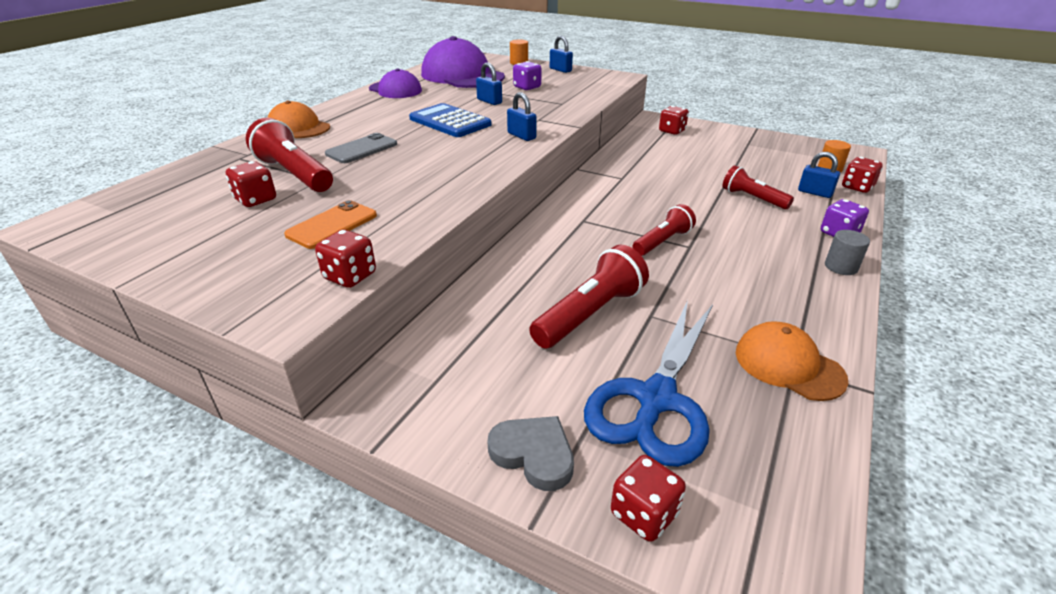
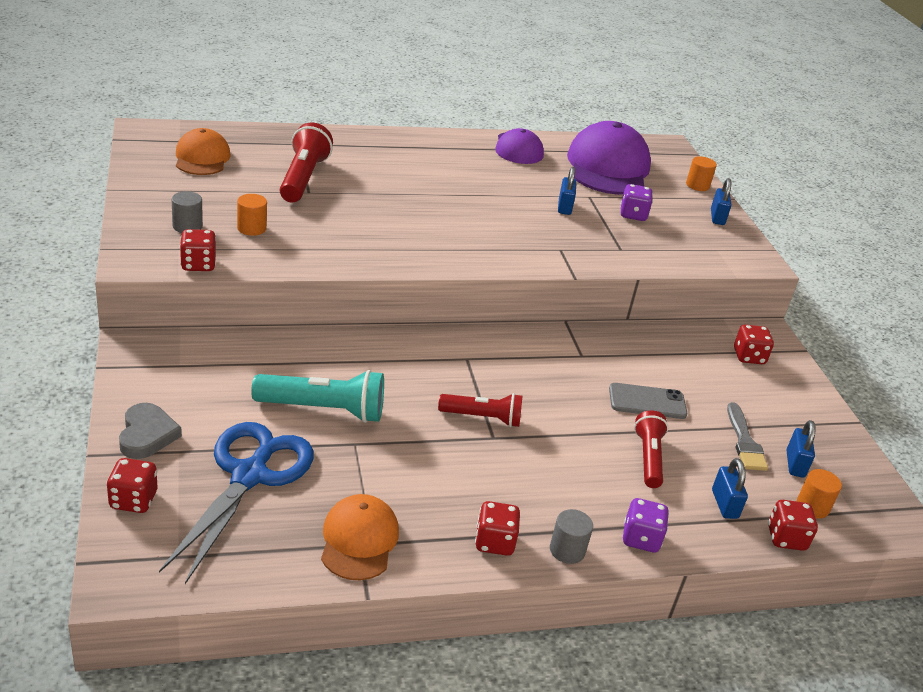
camera: 45 degrees right, 0 degrees up
(256, 200) = (250, 182): red dice -> red dice (494, 542)
(273, 259) = (187, 226): none -> grey cylinder
(298, 127) = (379, 141): orange cap -> orange cap (202, 158)
(332, 225) = (251, 228): orange phone -> orange cylinder
(362, 149) = (379, 186): grey phone -> grey phone (647, 401)
(450, 122) = (488, 205): blue calculator -> none
(521, 136) = (508, 253): blue padlock -> blue padlock (795, 464)
(590, 314) = (324, 410): red flashlight -> turquoise flashlight
(656, 399) = (249, 475): blue scissors -> blue scissors turned 120 degrees clockwise
(755, 163) = (744, 441): none -> grey brush

